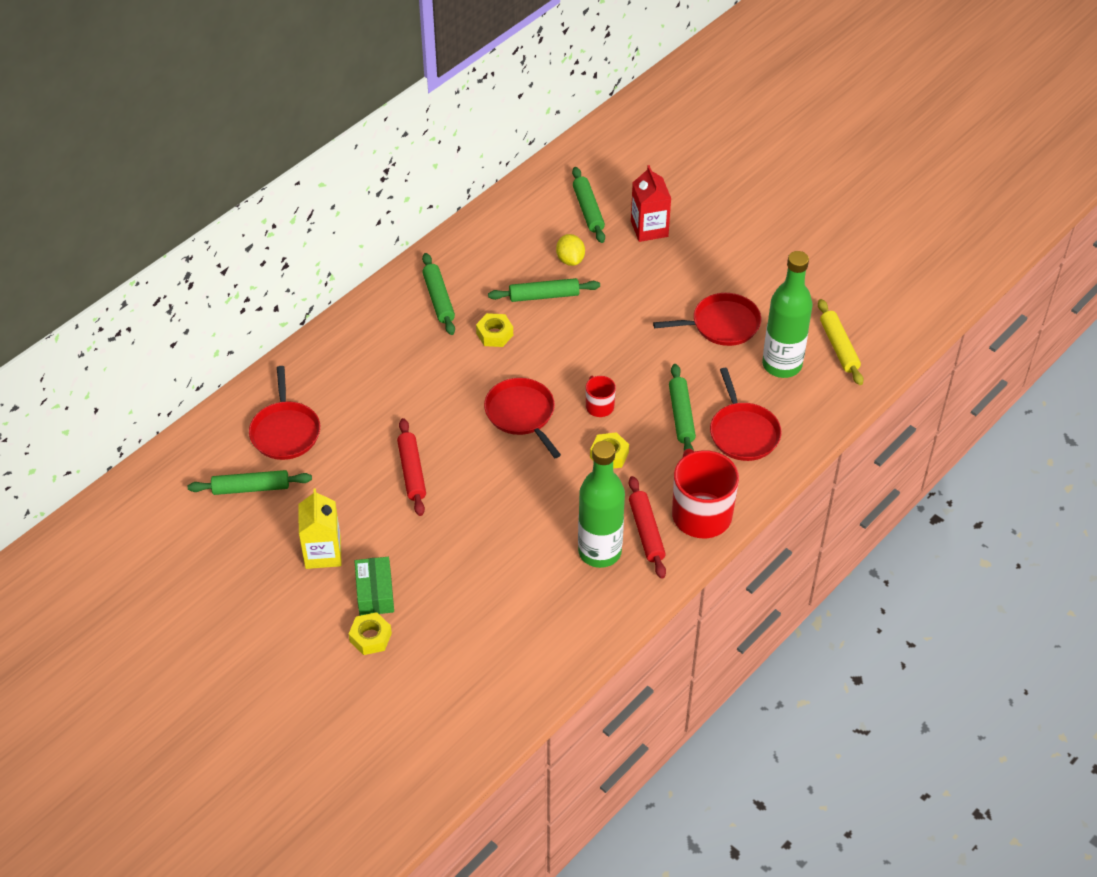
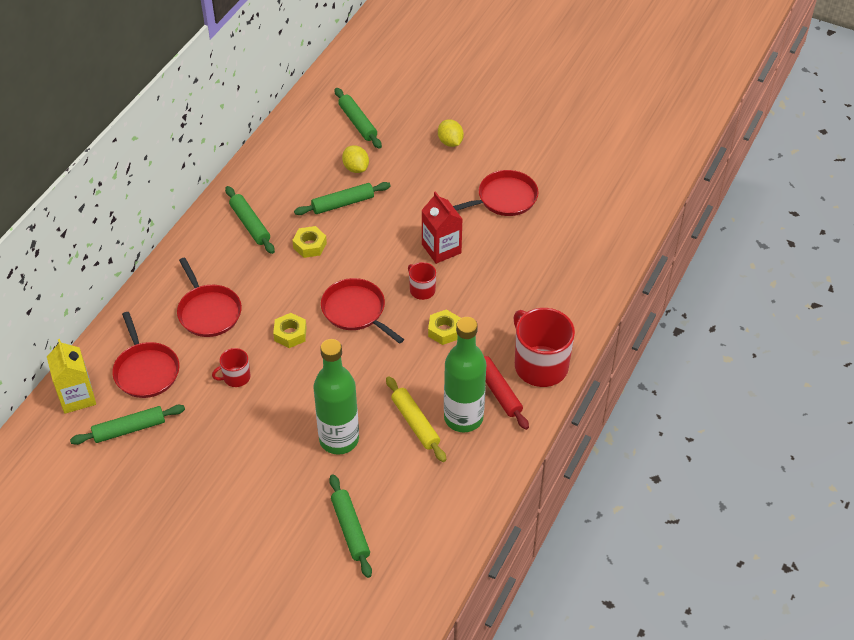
camera: 15 degrees left, 0 degrees up
(323, 553) = (214, 474): yellow carton -> yellow carton (77, 397)
(370, 637) = (282, 542): yellow nut -> yellow nut (290, 334)
(375, 458) = (236, 377): none -> red mug
(375, 593) = (274, 500): green box -> none
(412, 471) = (273, 382): red rolling pin -> none
(649, 229) = (415, 129): red carton -> red carton (441, 249)
(681, 415) = (495, 283): green rolling pin -> green rolling pin (350, 529)
(682, 251) = (450, 142): none -> yellow lemon
(743, 432) = (553, 287): red pan -> red pan (208, 312)
(782, 365) = (566, 223): green bottle -> green bottle (339, 439)
(838, 347) = (608, 198): yellow rolling pin -> yellow rolling pin (415, 423)

